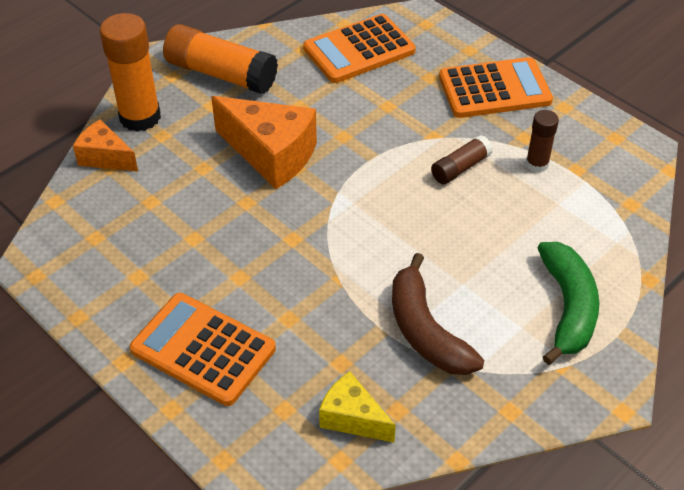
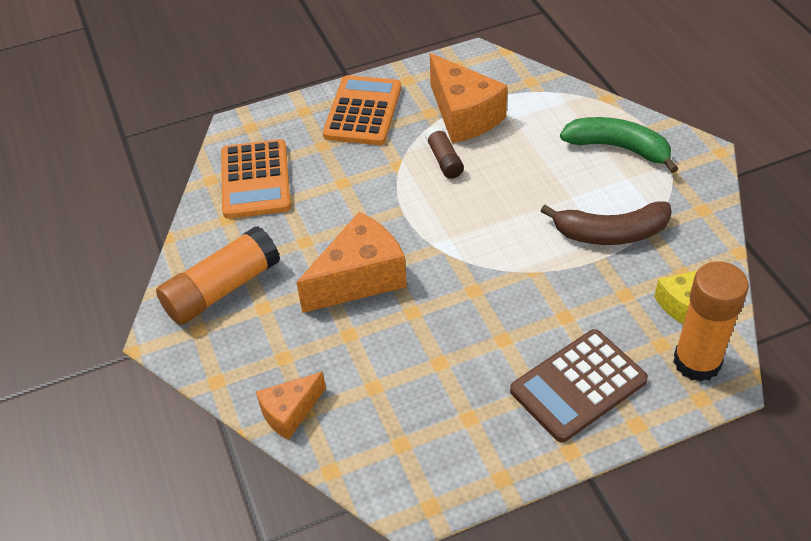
camera: 65 degrees left, 0 degrees up
(140, 117) = (245, 370): orange glue stick -> orange glue stick (697, 362)
(203, 349) = (578, 385): orange calculator -> brown calculator
(537, 164) = (463, 116): brown glue stick -> orange cheese

